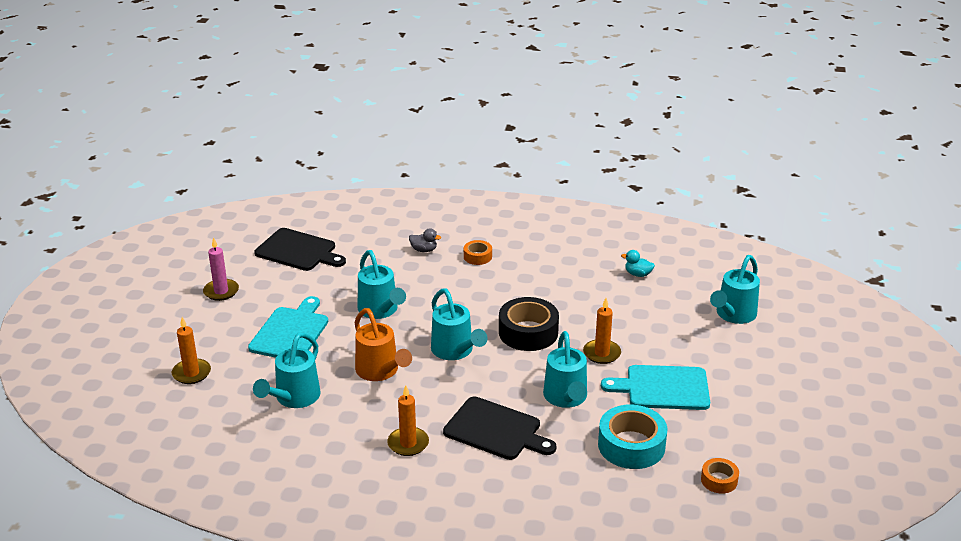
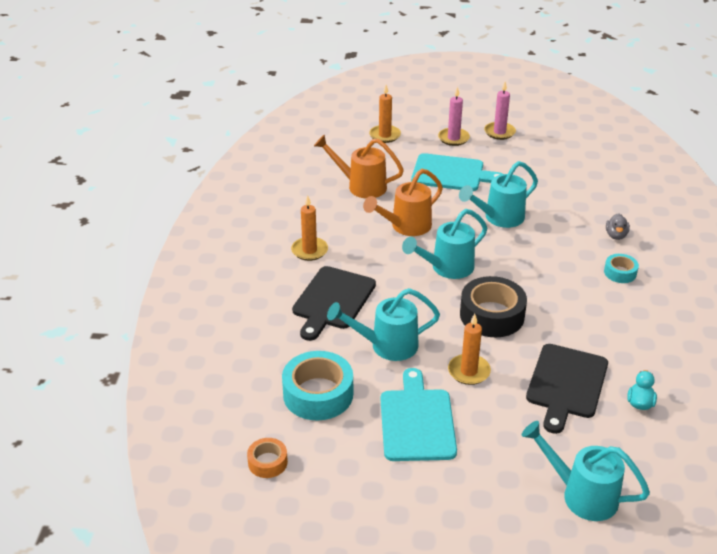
camera: 85 degrees right, 5 degrees up
(220, 323) = (453, 138): none -> pink candle
(294, 398) = (361, 186): turquoise watering can -> orange watering can
(298, 251) = (579, 162): black cutting board -> black cutting board (566, 384)
(477, 257) = (620, 273): orange tape -> turquoise tape

